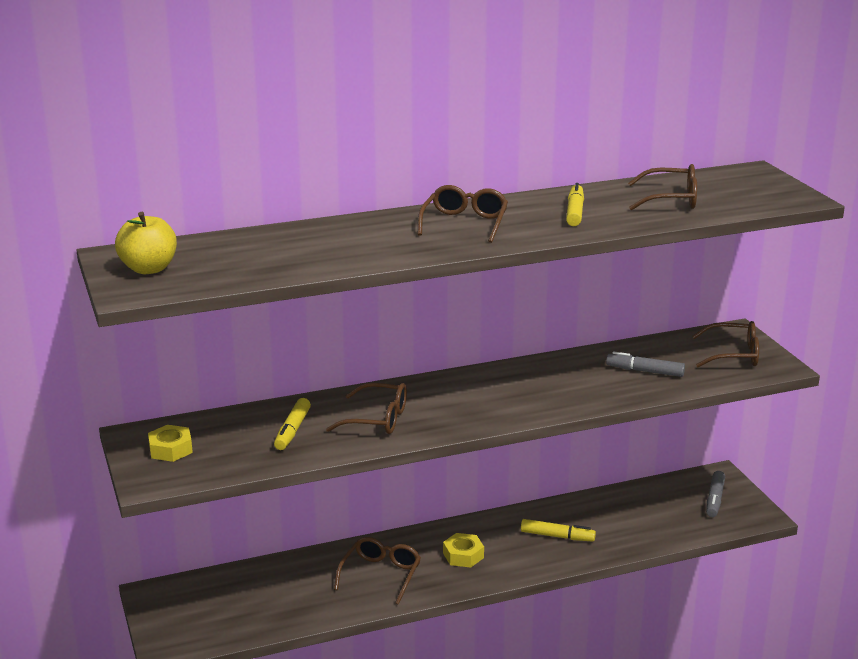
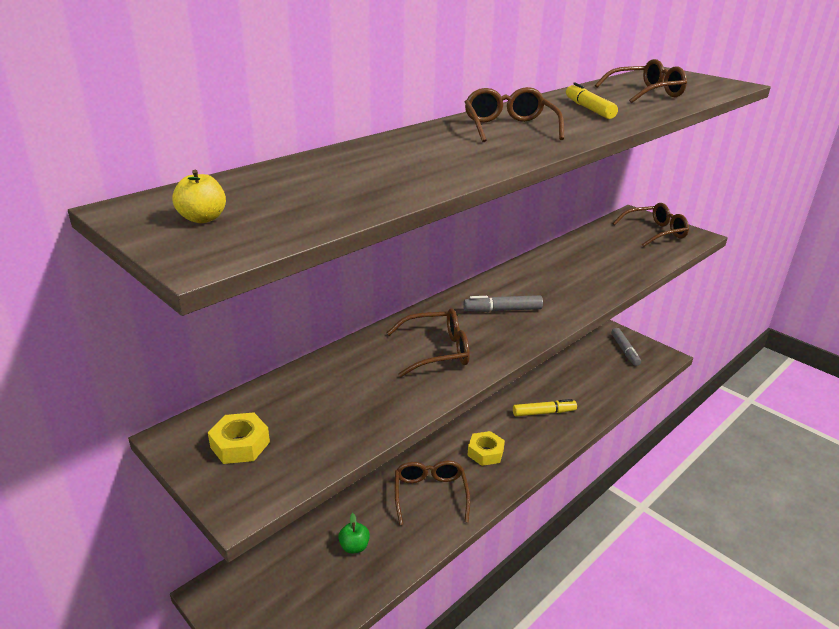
camera: 25 degrees left, 5 degrees up
(149, 269) = (203, 218): yellow apple -> yellow apple, size x0.58
(284, 594) = (354, 547): none -> green apple
(292, 430) = (362, 385): yellow marker -> none
(645, 371) = (610, 257): grey marker -> grey marker (502, 310)

